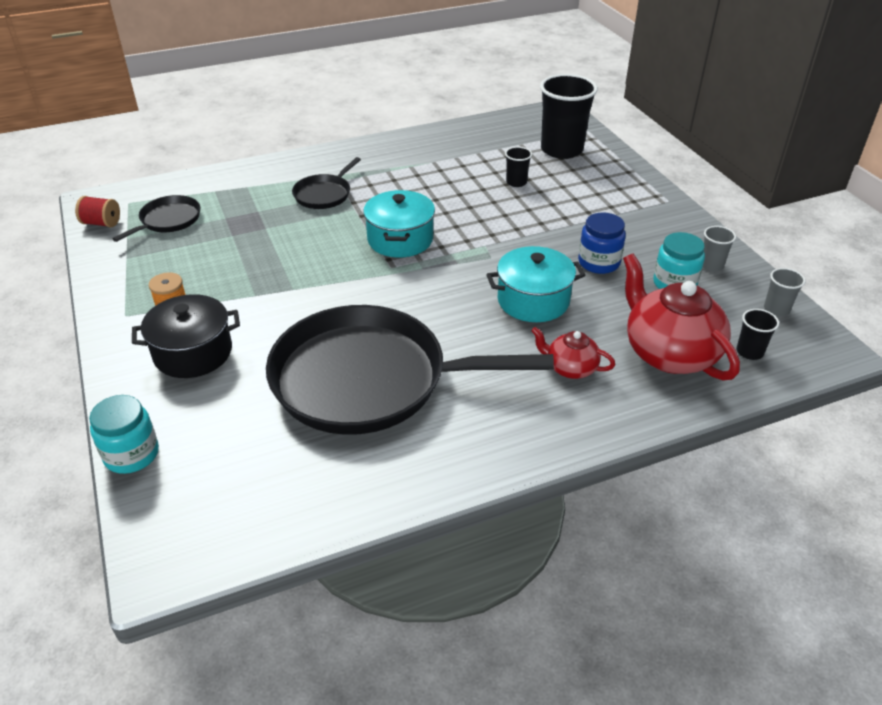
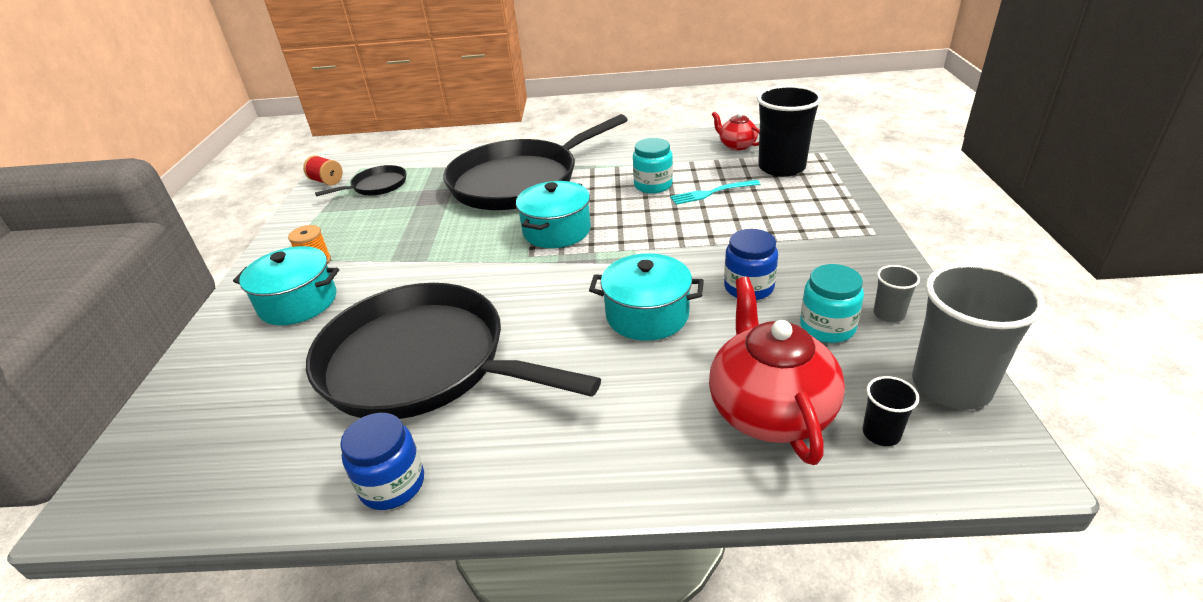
camera: 25 degrees right, 5 degrees down
(131, 454) = (171, 386): turquoise jar -> turquoise jar (653, 185)
(193, 353) = (298, 302): black pot -> turquoise pot
(324, 194) = (520, 181): black pan -> black pan, size x2.29
(423, 476) = (392, 484): none -> blue jar
(516, 182) = (711, 193): black cup -> turquoise fork
(570, 368) = (637, 400): red teapot -> red teapot (736, 145)
(776, 309) = (951, 385): grey cup -> grey cup, size x2.17

